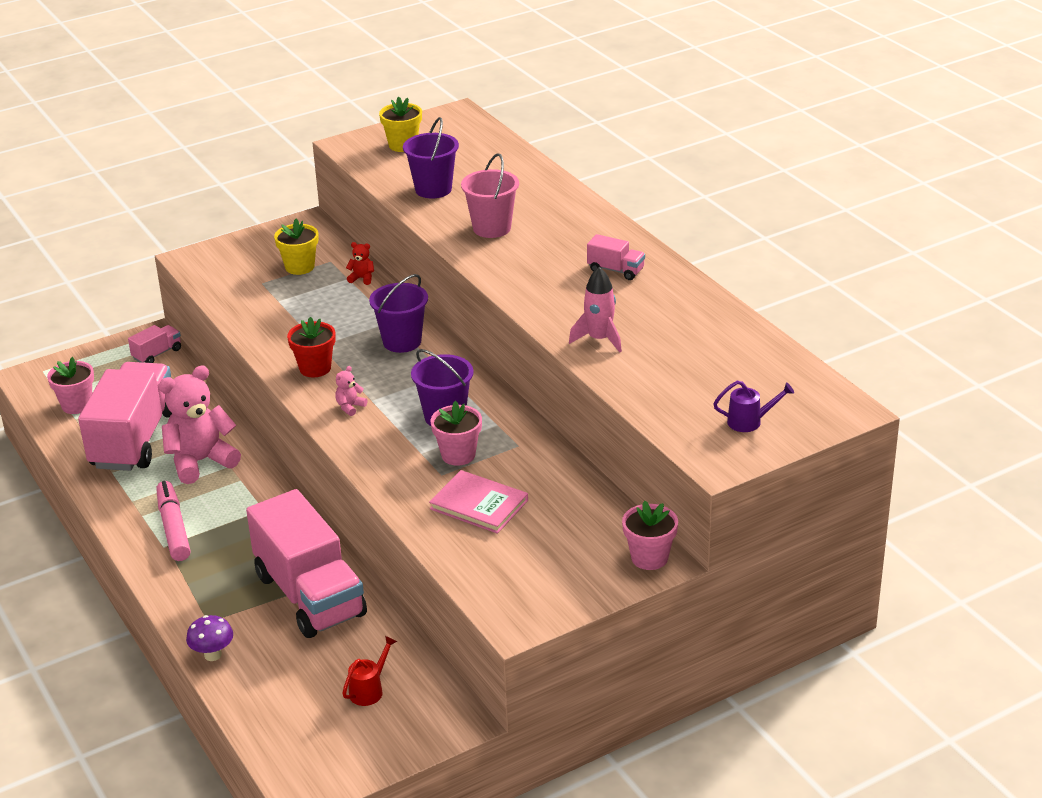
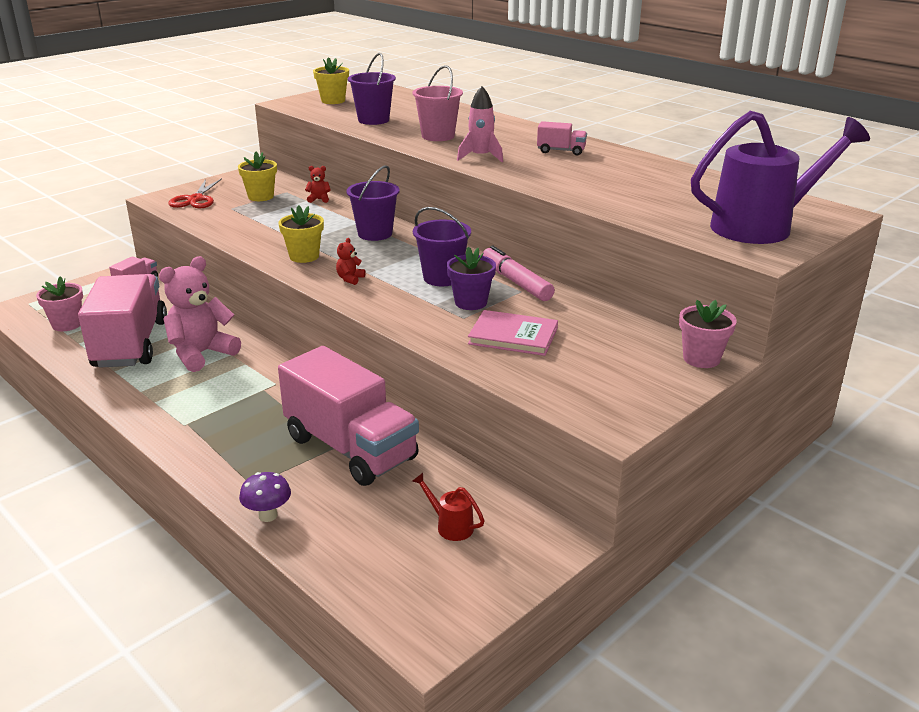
camera: 15 degrees left, 5 degrees down
(174, 528) = (190, 408): pink marker -> pink marker (516, 282)
(228, 264) = (195, 199): none -> red scissors
(315, 368) = (304, 256): red flower pot -> yellow flower pot
(350, 407) = (350, 279): pink teddy bear -> red teddy bear
(369, 690) = (450, 526): red watering can -> red watering can turned 75 degrees counterclockwise
(458, 455) = (471, 302): pink flower pot -> purple flower pot
(599, 339) = (582, 189): pink rocket -> pink rocket (481, 157)
(749, 422) = (762, 227): purple watering can -> purple watering can, size x2.48

